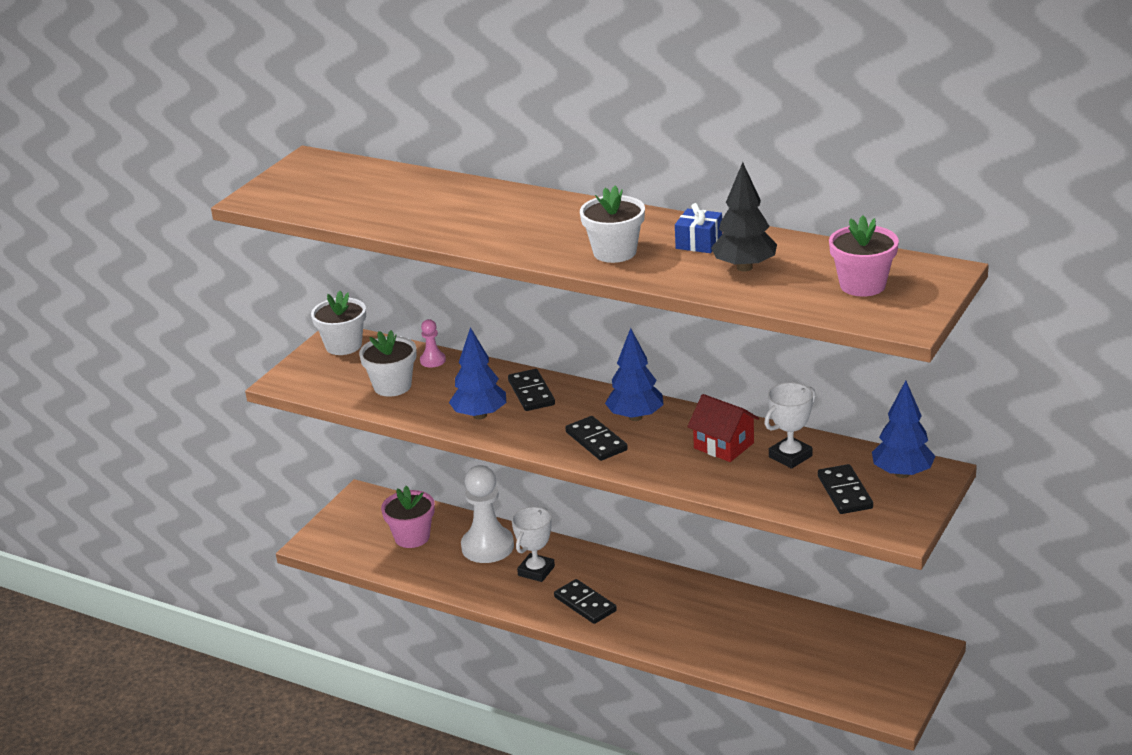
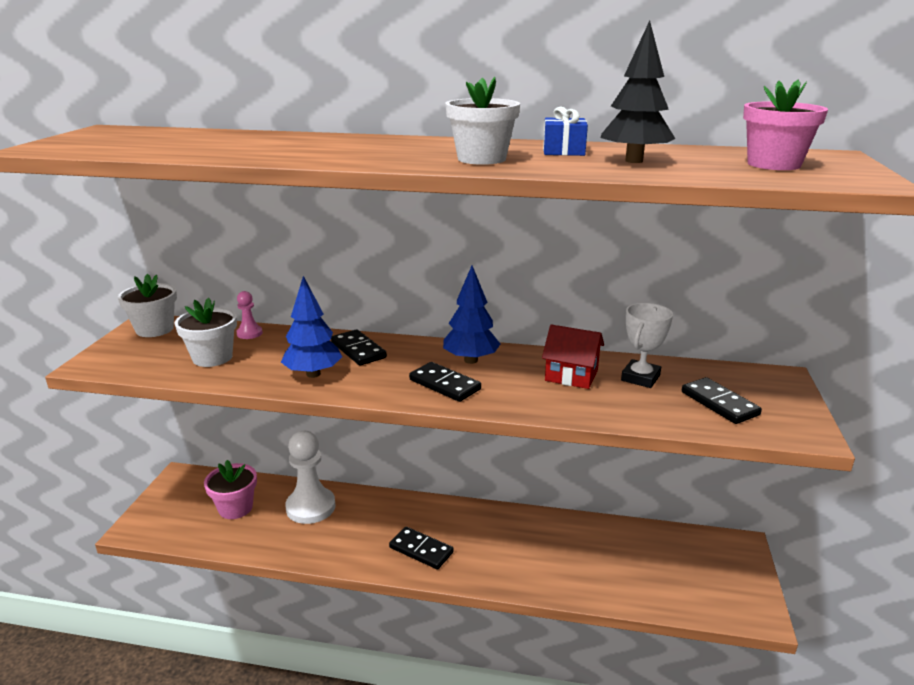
camera: 20 degrees left, 5 degrees down
(536, 571) = (363, 524): white trophy -> none
(902, 473) = (753, 381): blue tree -> none

